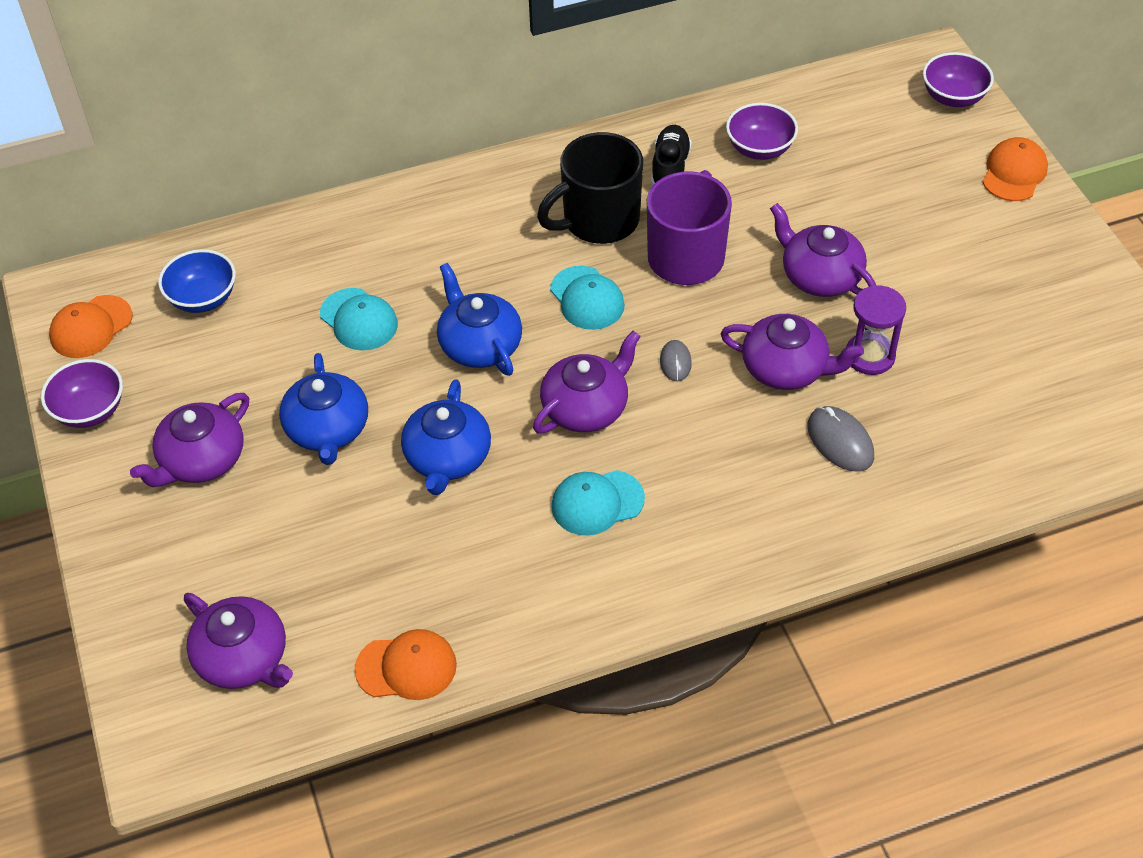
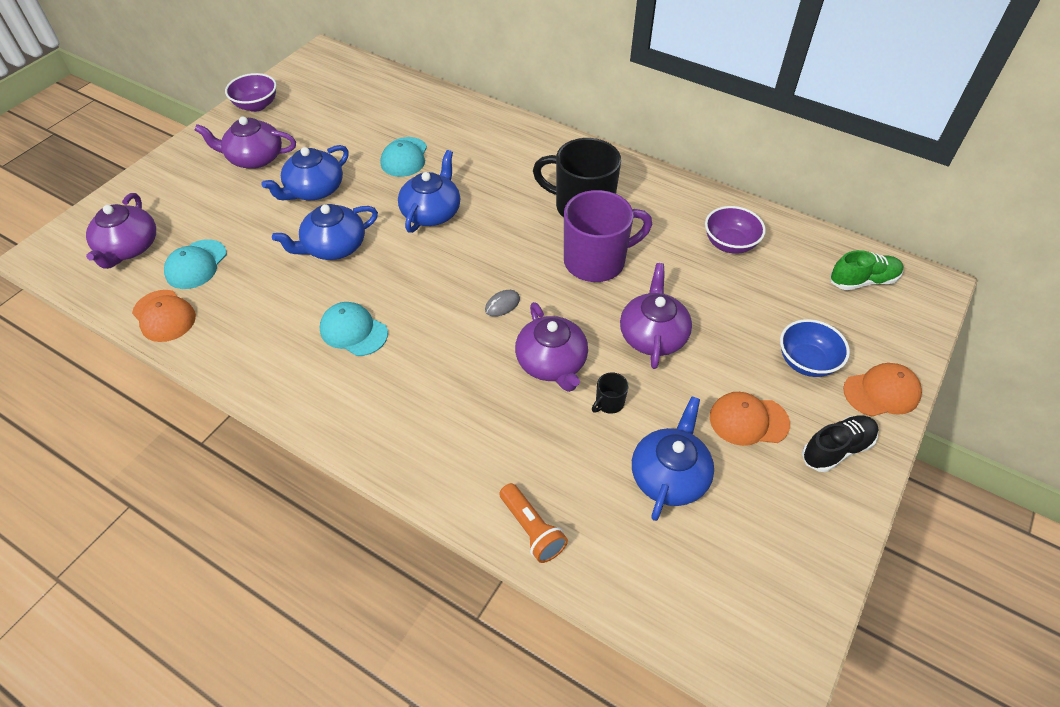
camera: 50 degrees right, 0 degrees up
(91, 327) = (311, 76): orange cap -> orange cap (748, 420)
(203, 298) = (365, 98): blue bowl -> blue bowl (806, 362)
(586, 407) = (426, 284): purple teapot -> none
(587, 298) = (514, 236): turquoise cap -> turquoise cap (196, 264)
(670, 169) = (661, 213): black shoe -> black shoe (836, 449)
(840, 441) = (514, 429): grey mouse -> none
(869, 356) = (609, 403): purple hourglass -> black mug
(889, 96) = (863, 281): none -> green shoe
(953, 97) = (908, 315): purple bowl -> none
(959, 491) = (532, 529): none -> orange flashlight
(981, 364) = (669, 475): none -> blue teapot

